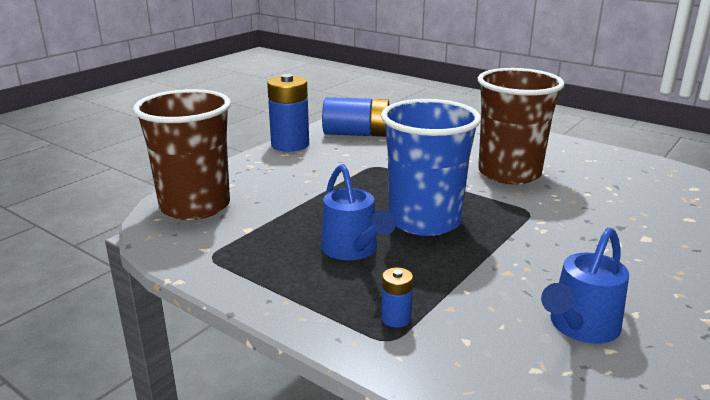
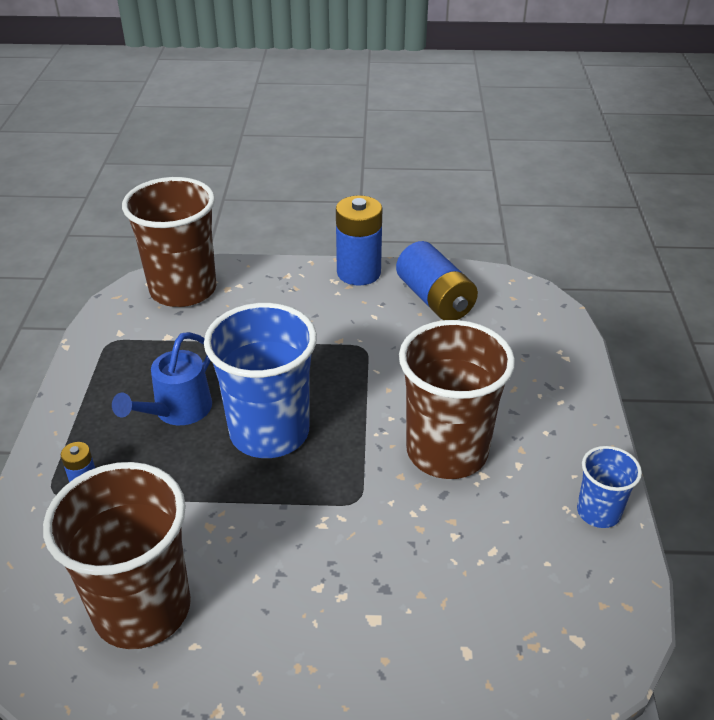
camera: 55 degrees right, 15 degrees up
(580, 327) = (142, 608): blue watering can -> brown cup
(598, 154) = (598, 512): none -> blue cup

